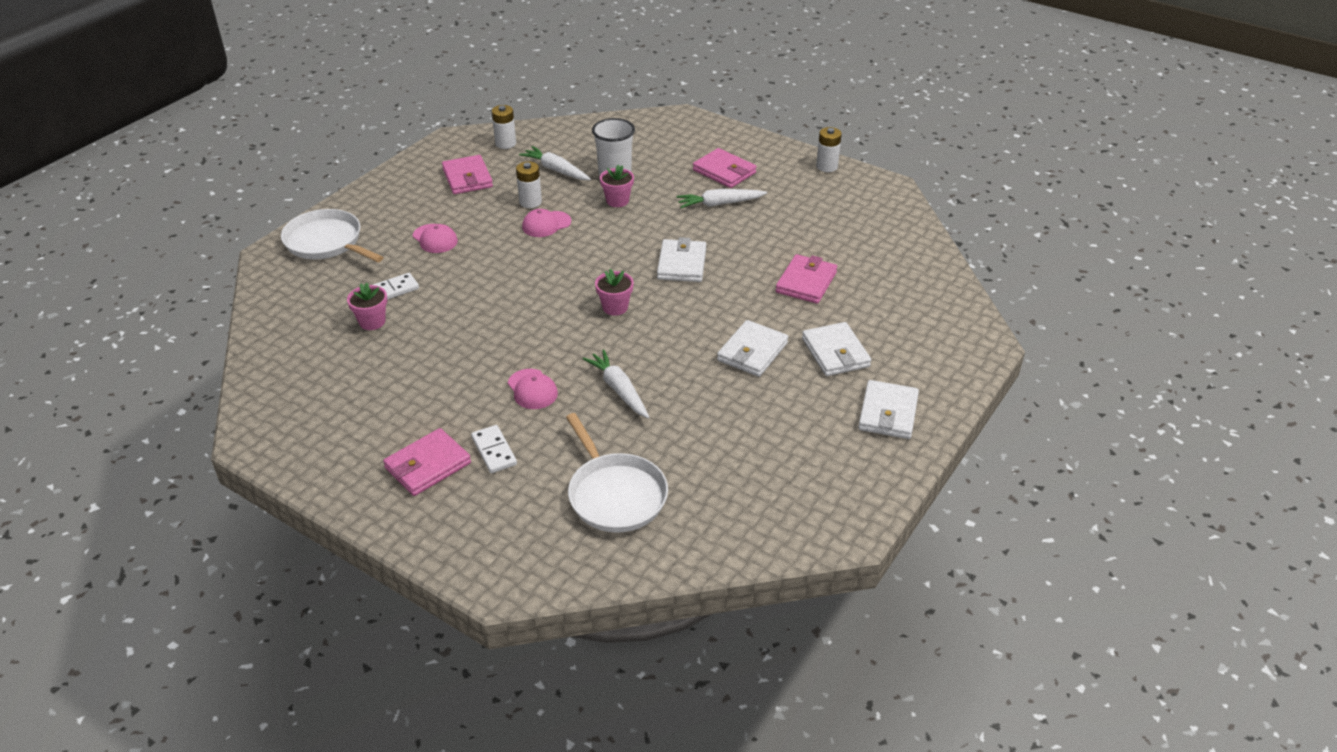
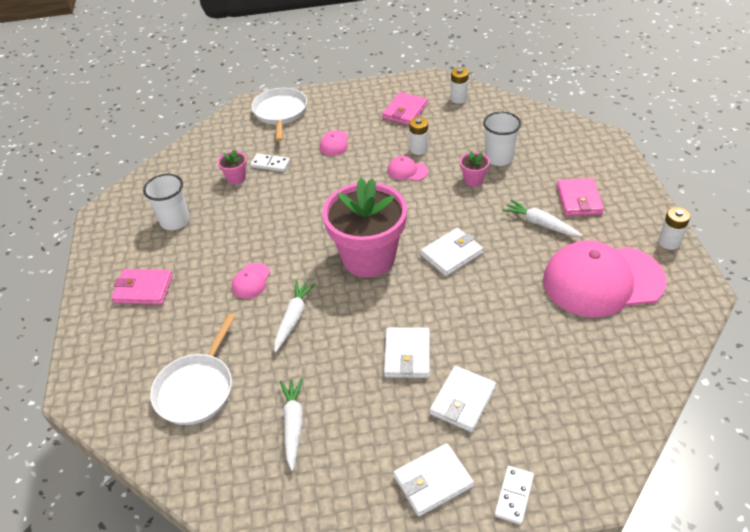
camera: 50 degrees right, 5 degrees up
(363, 394) = (175, 221): none -> white cup
(494, 451) = (181, 306): white domino -> white domino (514, 496)
(556, 170) = (464, 134): white carrot -> white carrot (293, 424)
(615, 307) = (368, 258): pink flower pot -> pink flower pot, size x2.50
(752, 352) = (407, 355): white wallet -> white wallet turned 75 degrees counterclockwise
(806, 282) = (519, 328): pink wallet -> none
(818, 217) = (602, 281): none -> pink cap

